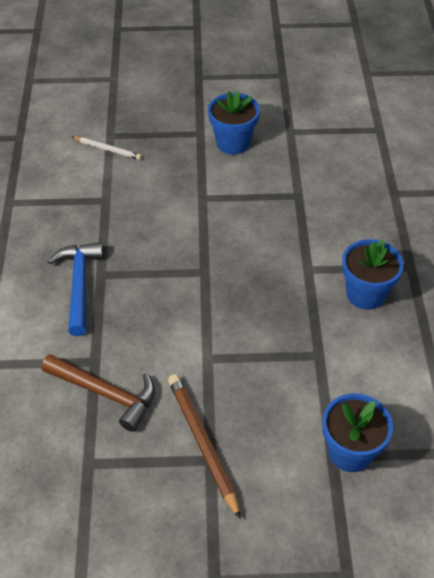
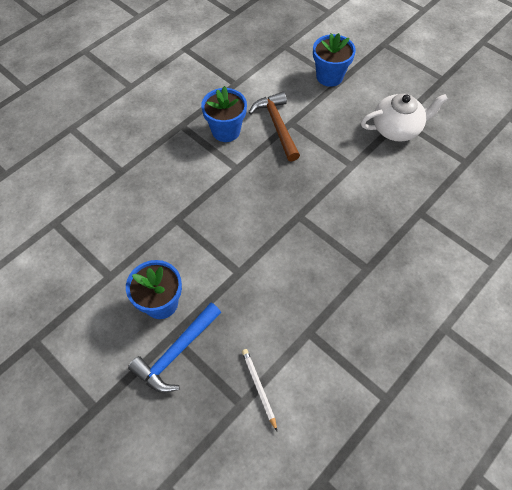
camera: 135 degrees left, 10 degrees up
(79, 285) = (389, 272): blue hammer -> blue hammer (176, 352)
(105, 393) = (428, 189): brown hammer -> brown hammer (277, 126)
(202, 443) = (397, 128): brown pencil -> white teapot

